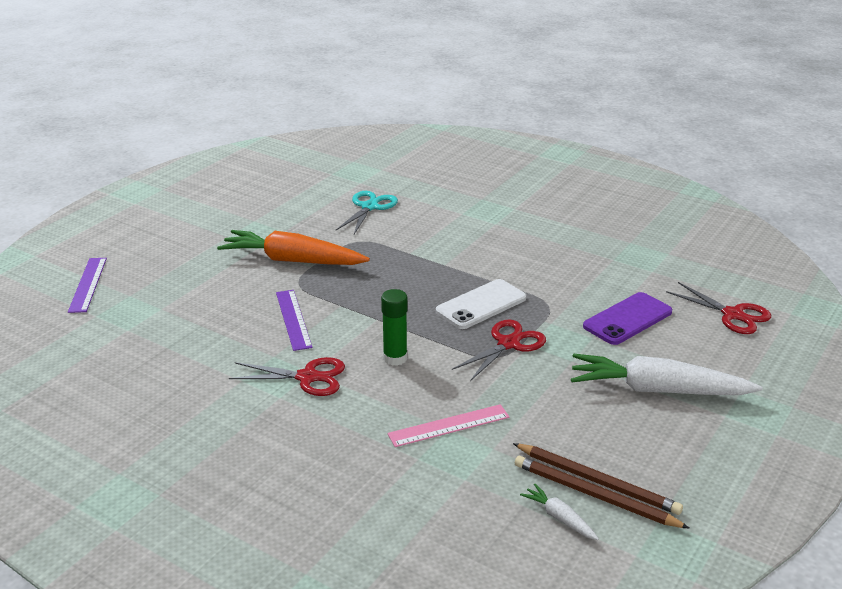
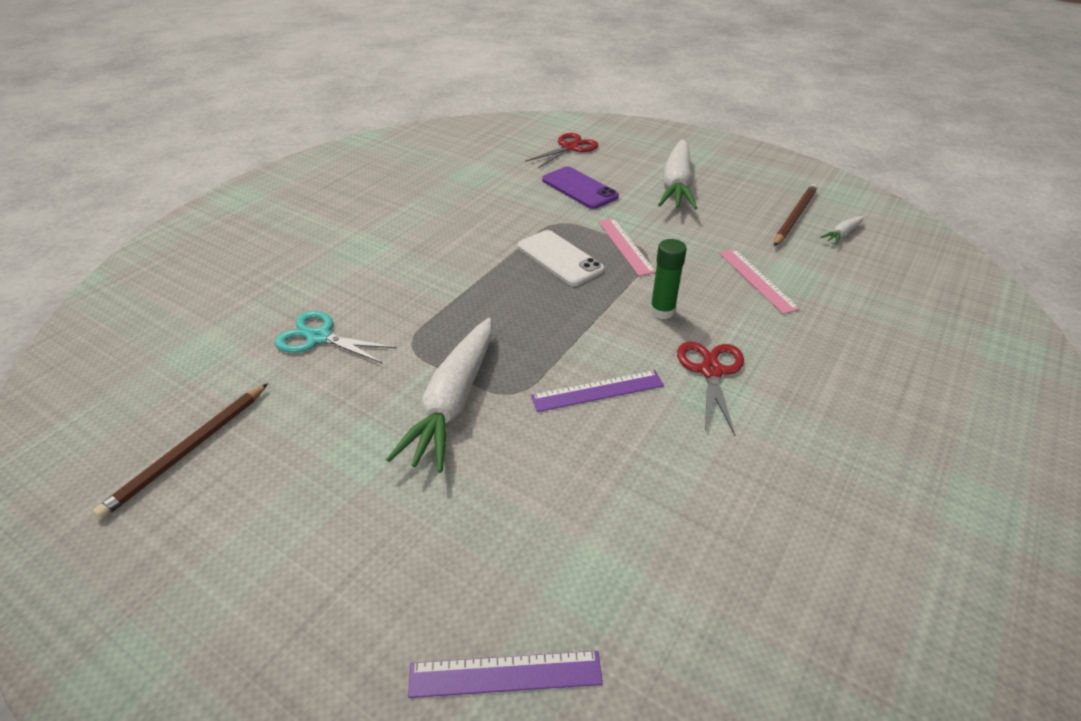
camera: 90 degrees left, 10 degrees up
(292, 260) = (453, 402): orange carrot -> white carrot
(508, 344) = (625, 246): red scissors -> pink ruler
(594, 495) = (811, 219): brown pencil -> brown pencil (188, 451)

